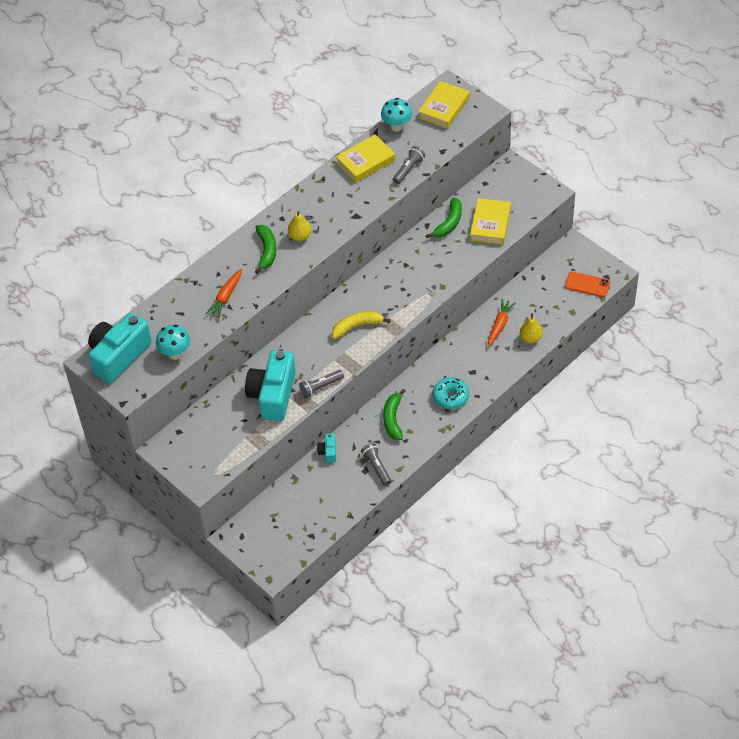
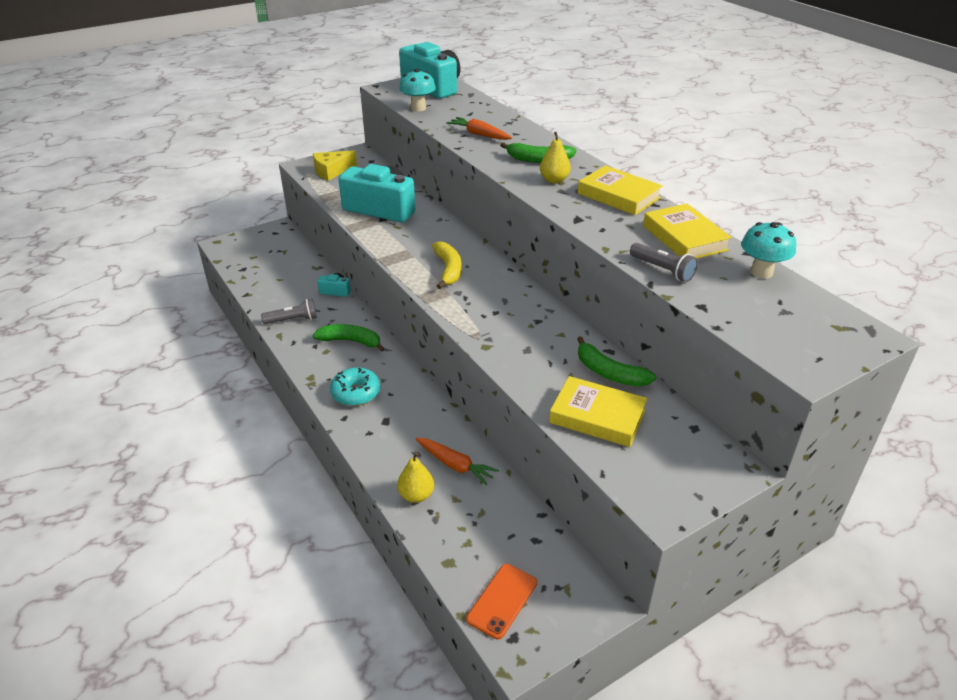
camera: 100 degrees right, 15 degrees down
(208, 456) = (332, 171): none -> yellow cheese
(320, 387) = (373, 236): grey flashlight -> none
(444, 108) = (810, 323): yellow book -> yellow book (618, 196)

